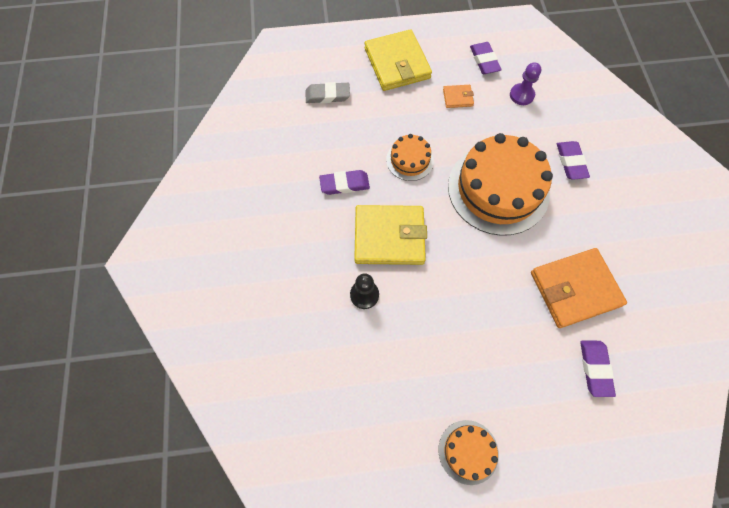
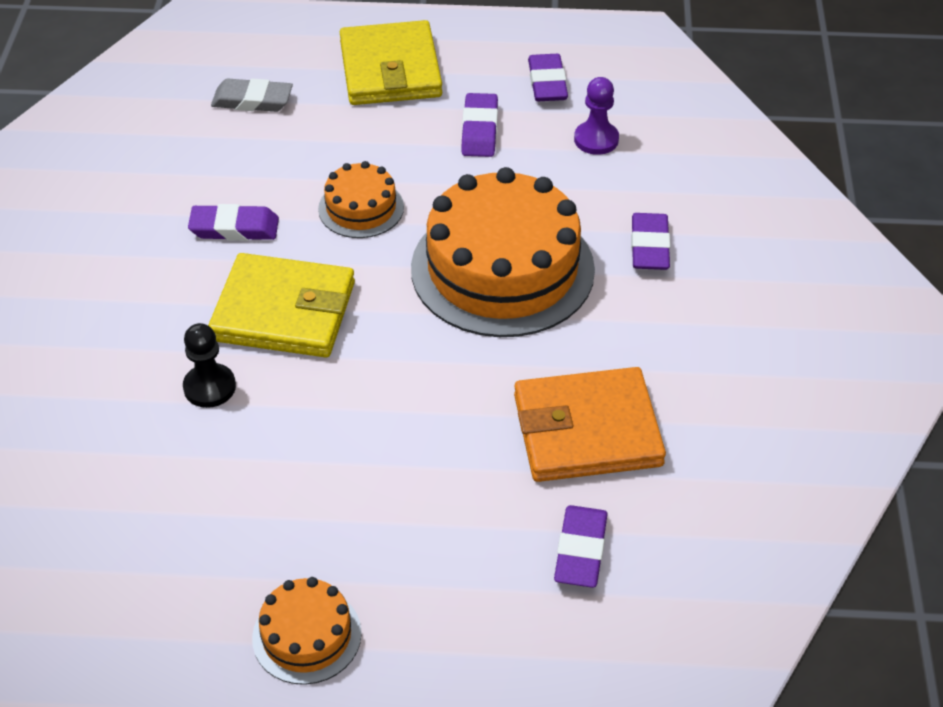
camera: 10 degrees right, 20 degrees down
(457, 97) = (479, 130): orange wallet -> purple eraser

